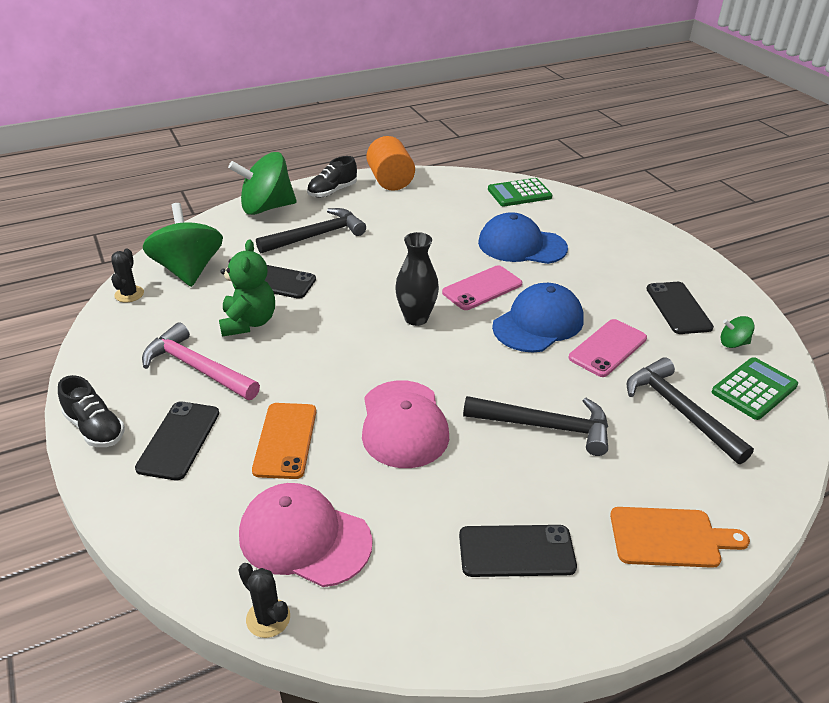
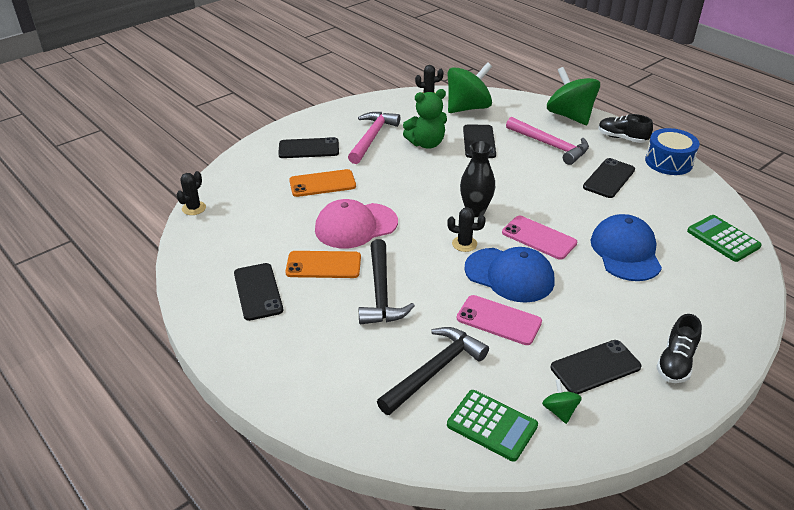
camera: 75 degrees right, 0 degrees up
(95, 428) = (308, 121): black shoe -> black shoe (675, 362)
(304, 538) = (249, 207): pink cap -> none
(317, 236) = (550, 145): black hammer -> pink hammer
(390, 181) = (668, 162): orange cylinder -> blue drum
(399, 219) = (609, 178): none -> black phone
(475, 341) = (464, 244): none -> black cactus
(477, 470) = (323, 265): none -> orange phone
(670, 537) = (288, 367): orange cutting board -> none

